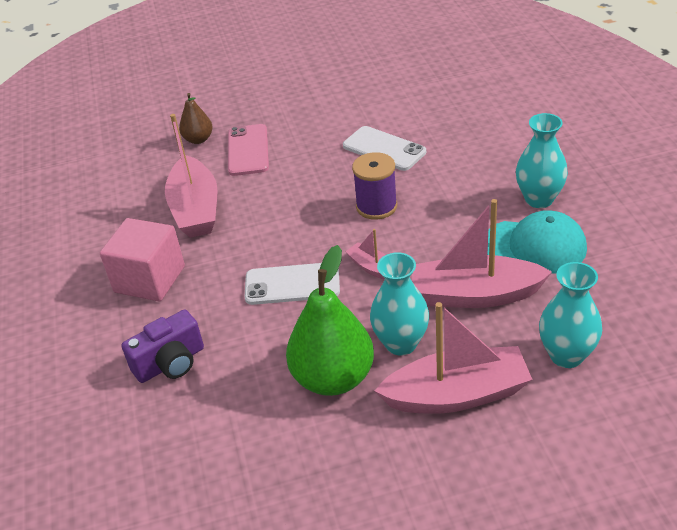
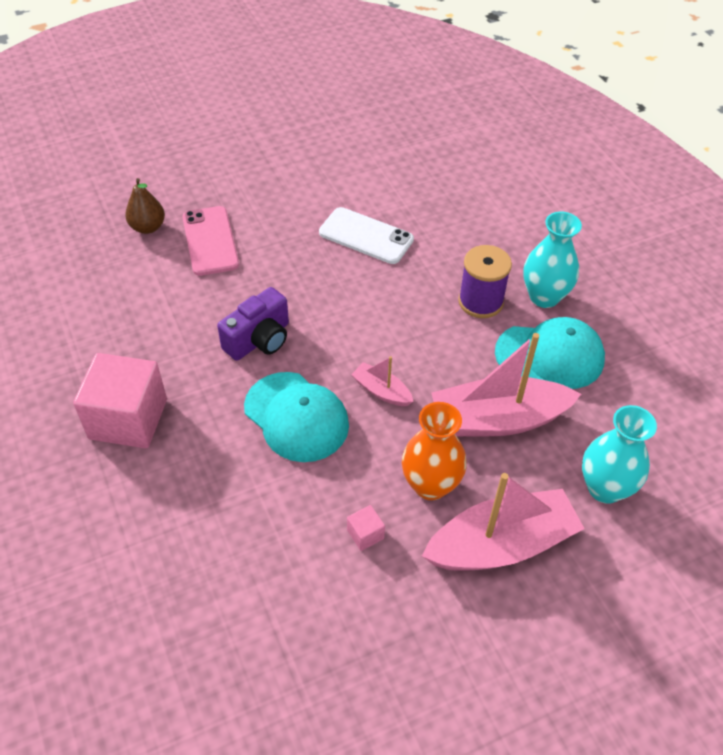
camera: 15 degrees left, 10 degrees up
(170, 363) = (176, 528): purple camera -> purple camera (259, 340)
(195, 209) = (164, 322): pink boat -> none
(292, 284) = (296, 417): white phone -> turquoise cap
(333, 378) = (365, 534): green pear -> pink cube
(376, 206) = (371, 312): purple spool -> purple spool (480, 301)
(401, 343) = (430, 485): turquoise vase -> orange vase

